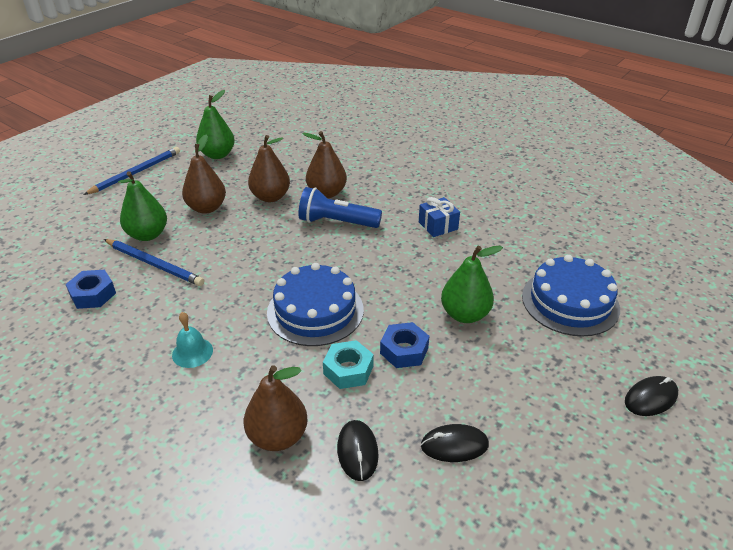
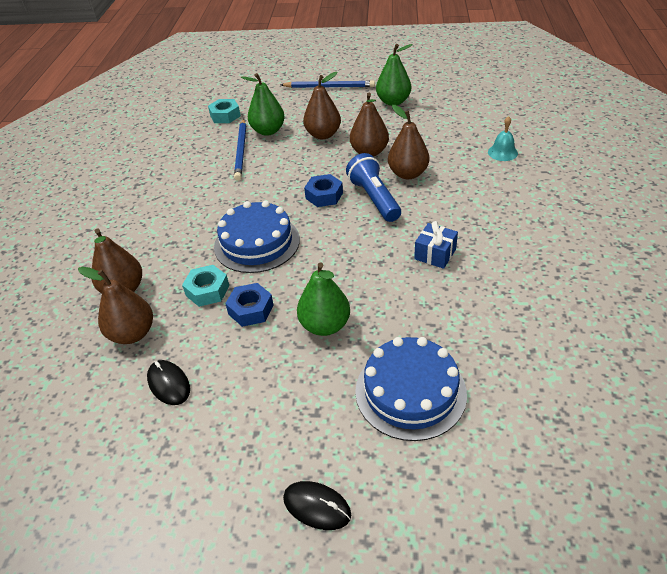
camera: 60 degrees right, 5 degrees up
(71, 250) = (225, 116): none -> turquoise nut
(93, 294) = (192, 147): blue nut -> blue nut (324, 195)
(192, 352) = (172, 213): turquoise bell -> turquoise bell (502, 152)
(357, 451) = (132, 334): black mouse -> brown pear

